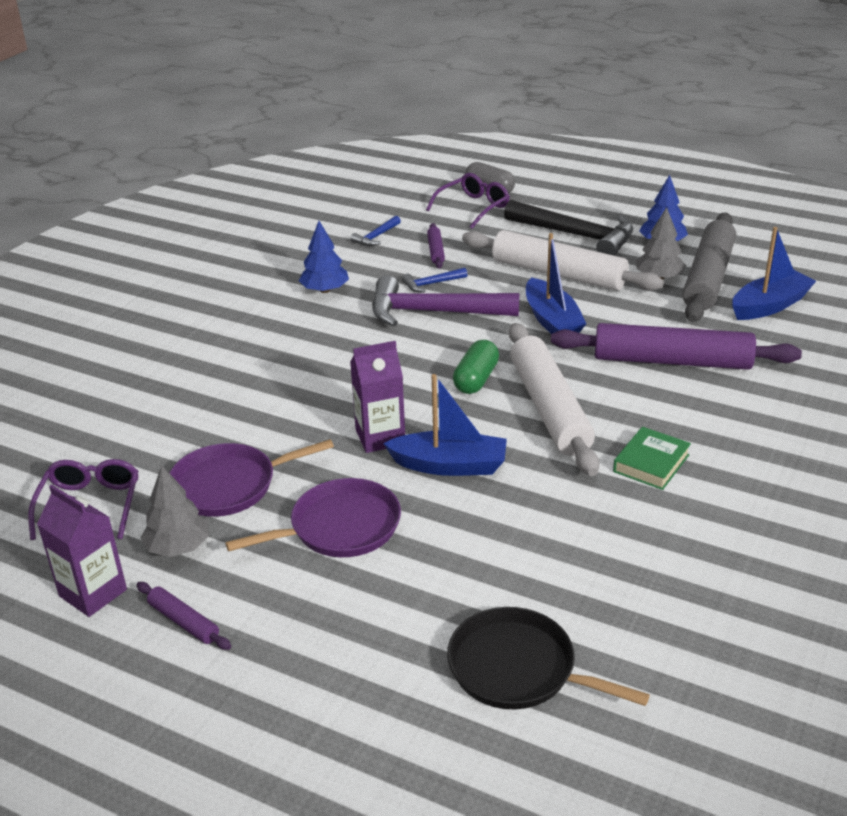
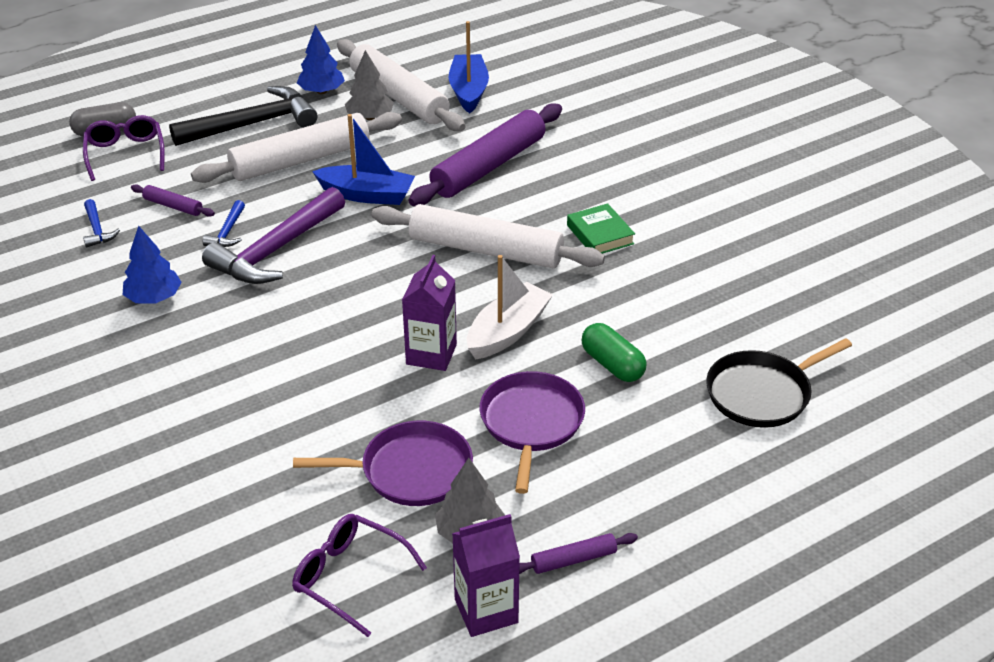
camera: 60 degrees left, 5 degrees up
(229, 485) = (410, 471): purple pan -> purple pan turned 105 degrees counterclockwise
(450, 465) = (508, 332): blue boat -> white boat
(476, 379) = (405, 269): green capsule -> green capsule (612, 365)
(708, 278) = (399, 97): grey rolling pin -> white rolling pin

